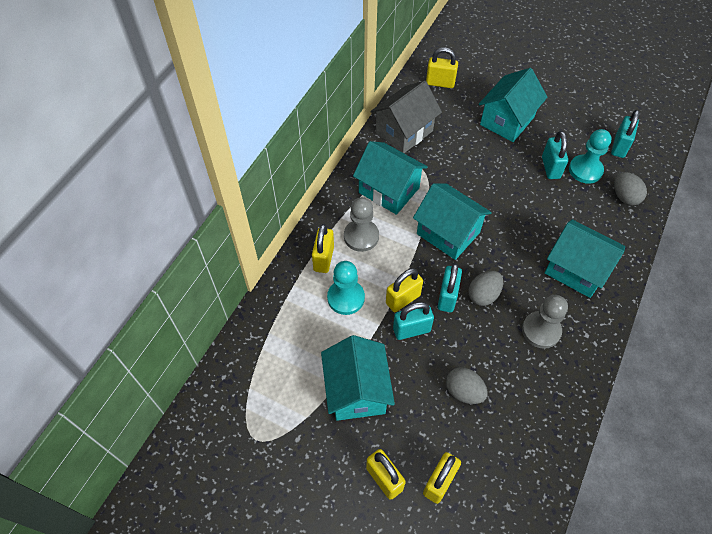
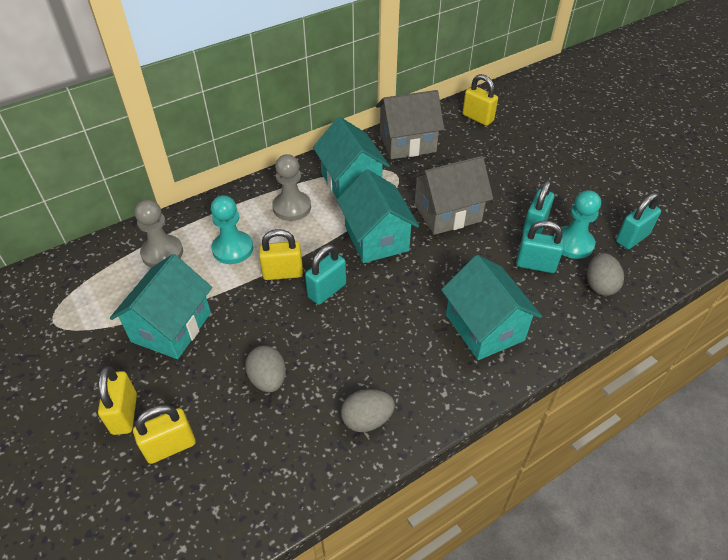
camera: 30 degrees right, 10 degrees down
(323, 259) = (242, 210): yellow padlock -> none
(411, 330) = (267, 302): turquoise padlock -> turquoise padlock (535, 265)
(482, 184) = (447, 213): none -> grey house
(483, 295) = (364, 305): grey egg -> grey egg (367, 419)
(507, 121) = (521, 171): turquoise house -> none
(541, 330) = (396, 365): grey pawn -> grey pawn (162, 253)

